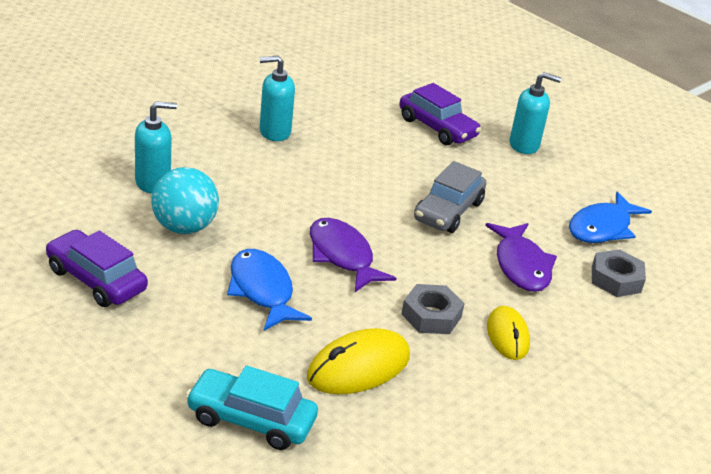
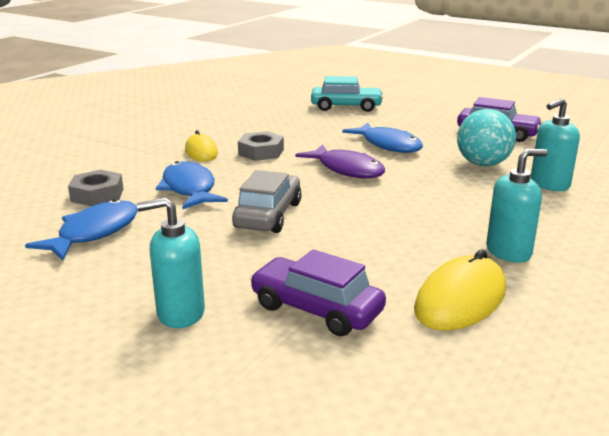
camera: 170 degrees right, 10 degrees down
(358, 367) = (299, 127): yellow mouse -> yellow mouse (460, 299)
(521, 265) = (189, 189): purple fish -> blue fish

